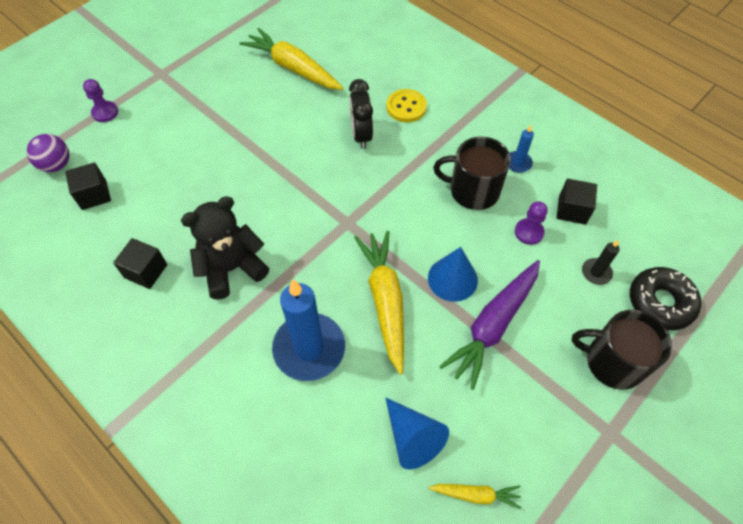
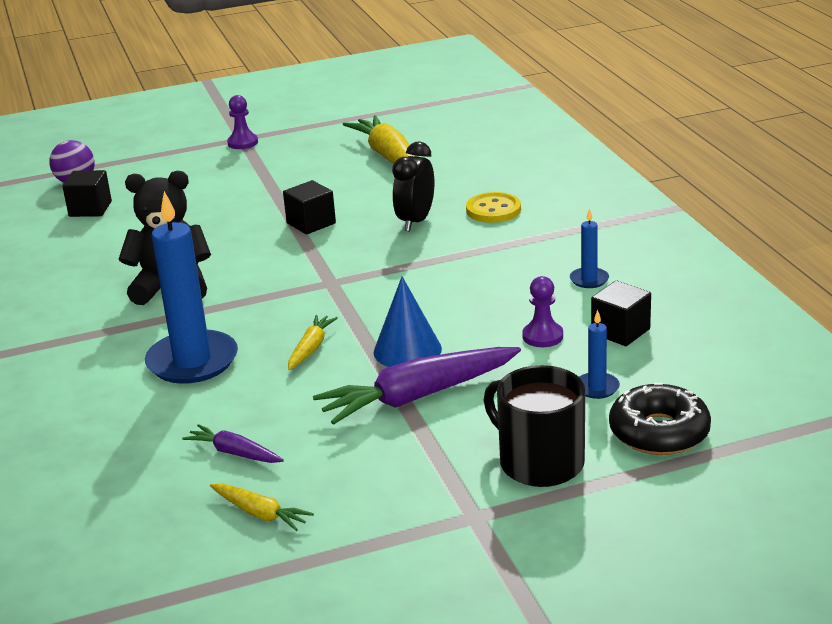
camera: 30 degrees right, 30 degrees down
(105, 112) = (158, 155): purple pawn -> purple pawn (243, 143)
(146, 271) = (86, 270): black cube -> black cube (311, 223)
(385, 301) = (311, 348): yellow carrot -> yellow carrot, size x0.50
(412, 438) = (234, 453): blue cone -> purple carrot
(473, 190) = (506, 289): black mug -> none
(596, 272) = (597, 387): black candle -> blue candle

